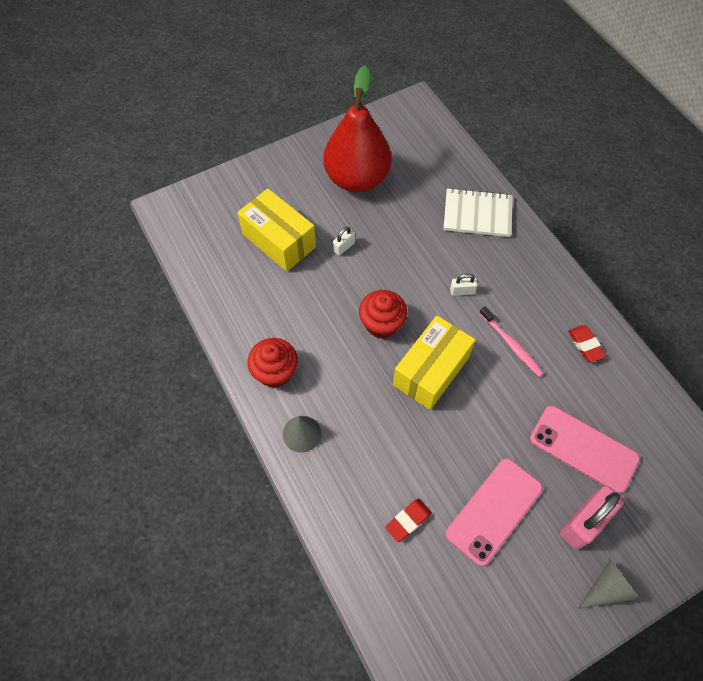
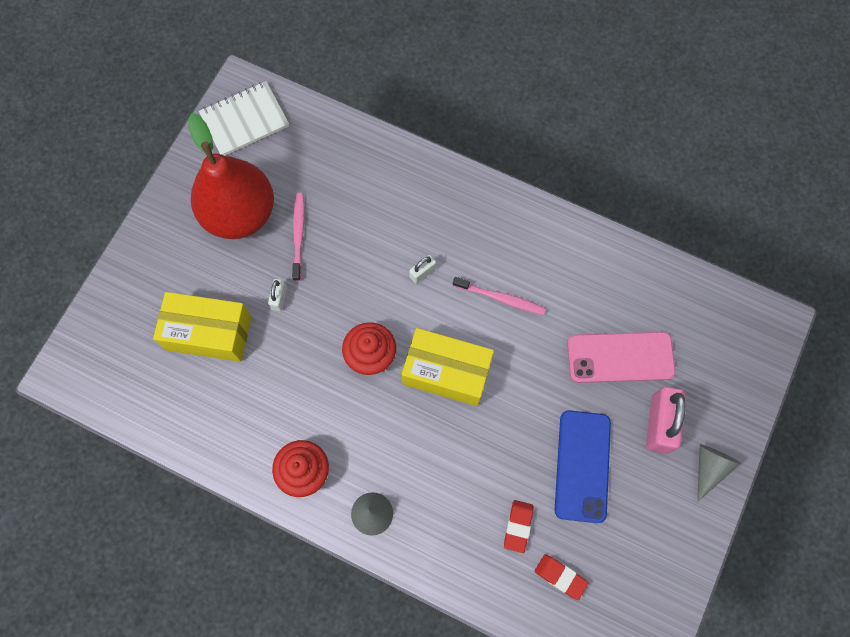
camera: 35 degrees left, 10 degrees up
(388, 215) = (298, 235): none -> pink toothbrush
(431, 371) = (446, 372): yellow box -> yellow box turned 75 degrees counterclockwise
(477, 214) = (384, 180): white notebook -> white notebook (244, 120)
(494, 511) = (582, 466): pink phone -> blue phone
(585, 345) = (564, 256): red eraser -> red eraser (560, 577)

